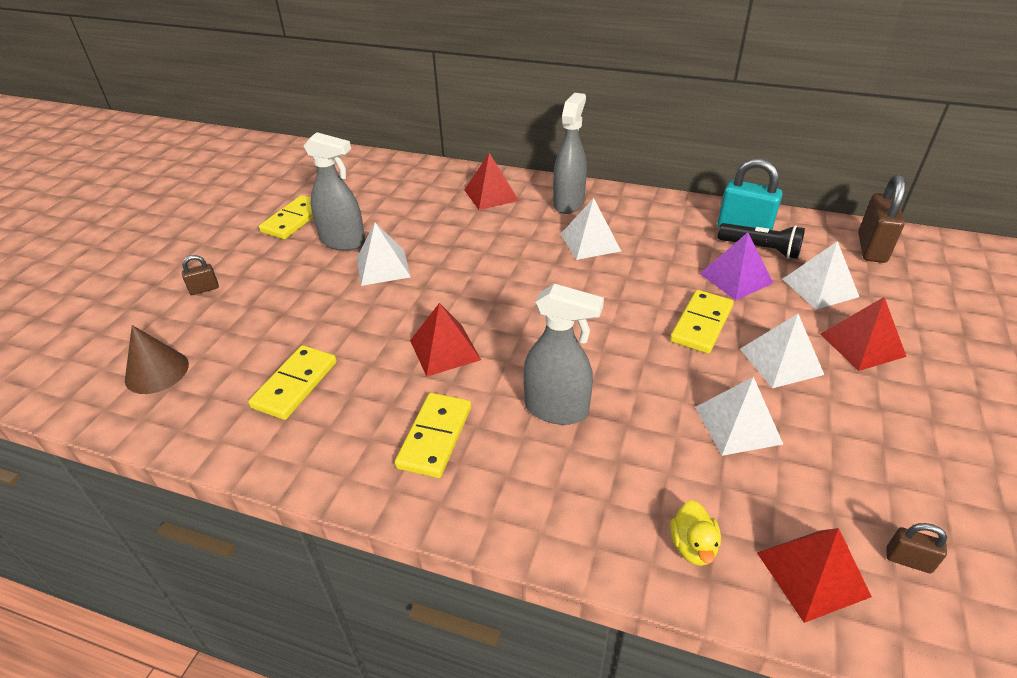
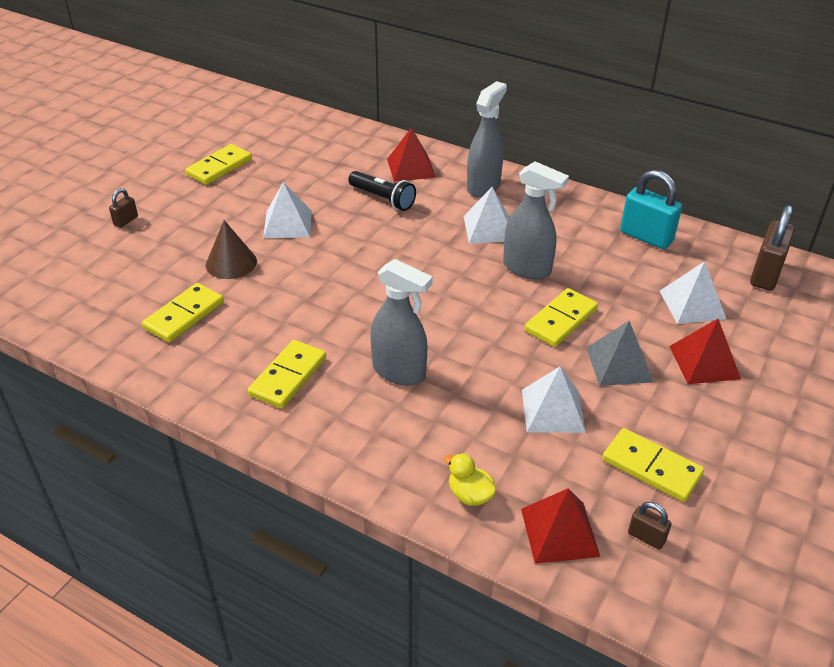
camera: 10 degrees right, 0 degrees up
(157, 372) = (73, 286): brown cone -> brown cone (231, 263)
(204, 289) = (126, 221): brown padlock -> brown padlock turned 45 degrees counterclockwise
(343, 242) = (258, 195): grey spray bottle -> grey spray bottle (527, 268)
(444, 350) = (319, 306): red pyramid -> none
(693, 546) = (470, 495): yellow duck -> yellow duck turned 120 degrees clockwise
(736, 278) = (614, 283): purple pyramid -> none
(760, 249) = (652, 259): black flashlight -> black flashlight (383, 199)
(781, 361) = (619, 364): white pyramid -> grey pyramid
(870, 472) = (651, 467): none -> yellow domino

